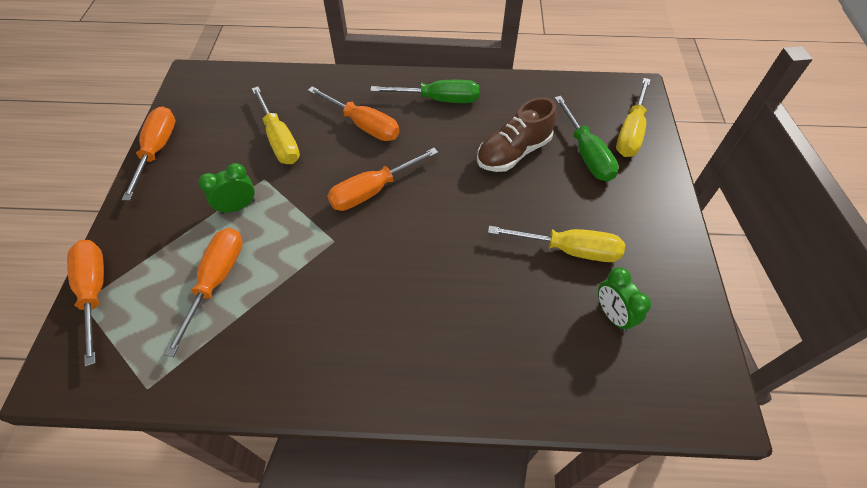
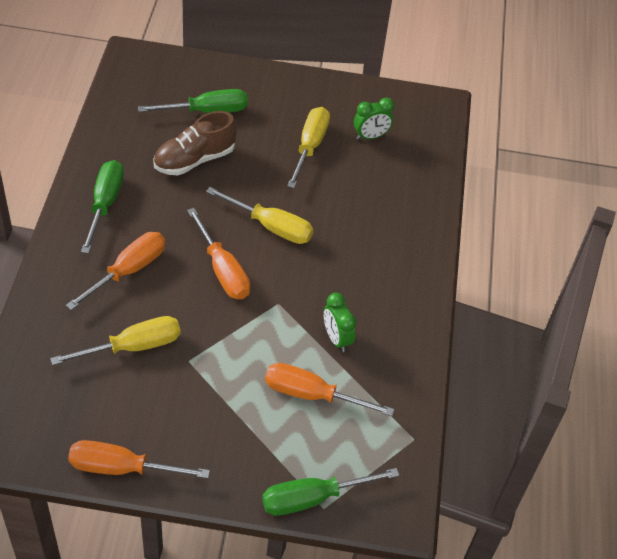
camera: 90 degrees left, 5 degrees down
(95, 292) = (313, 498): orange screwdriver -> green screwdriver
(238, 206) = (223, 382): green clock -> green clock (336, 338)
(513, 152) = (194, 160): brown shoe -> brown shoe turned 90 degrees clockwise
(630, 132) = (186, 76): yellow screwdriver -> yellow screwdriver (271, 226)

